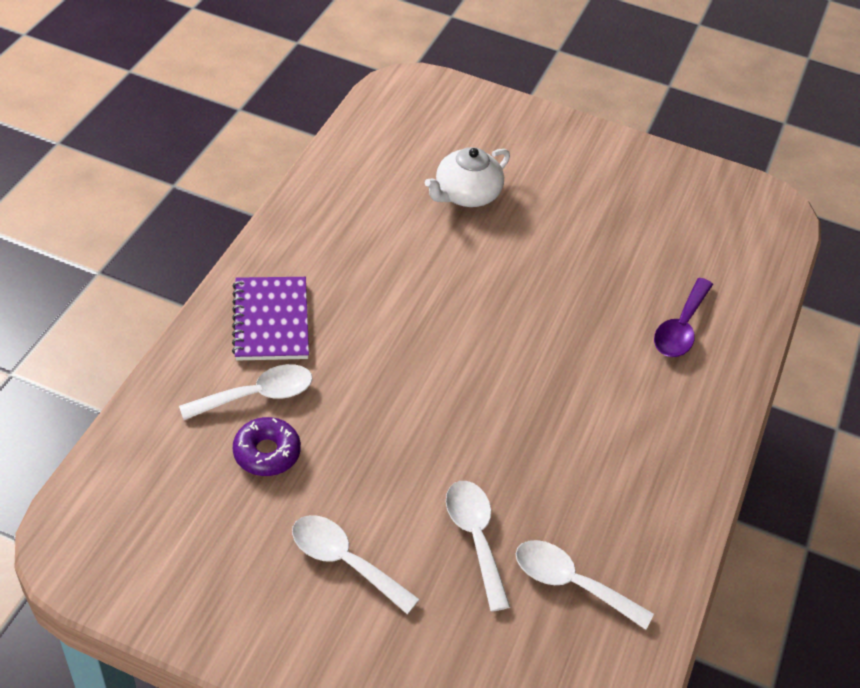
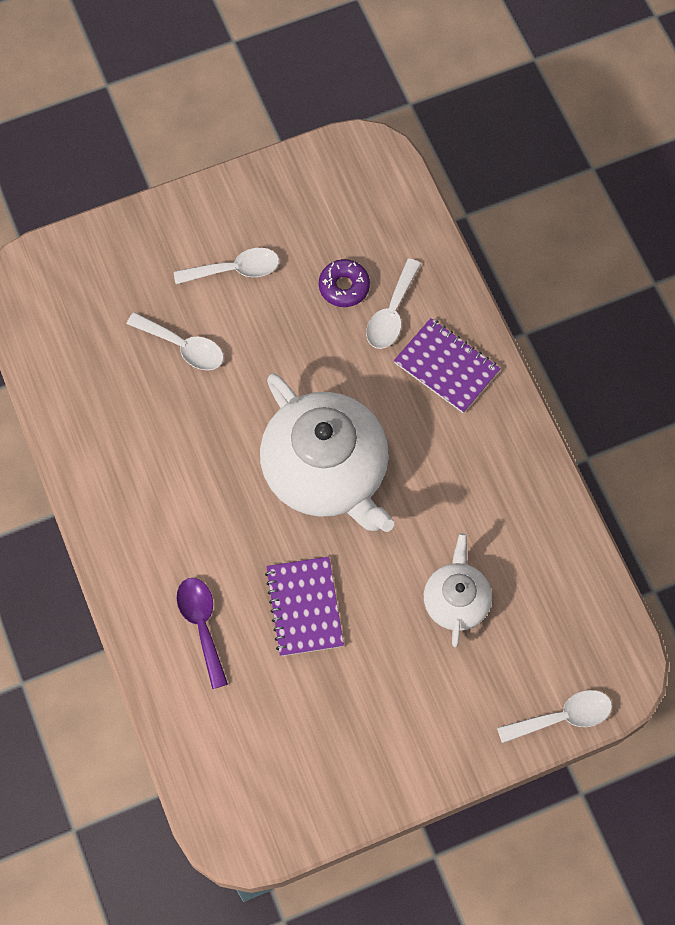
camera: 140 degrees right, 20 degrees up
(462, 338) = (327, 471): none -> white teapot
(570, 583) = (108, 370): white spoon -> white spoon (563, 717)
(585, 276) = (304, 607): none -> purple notebook

